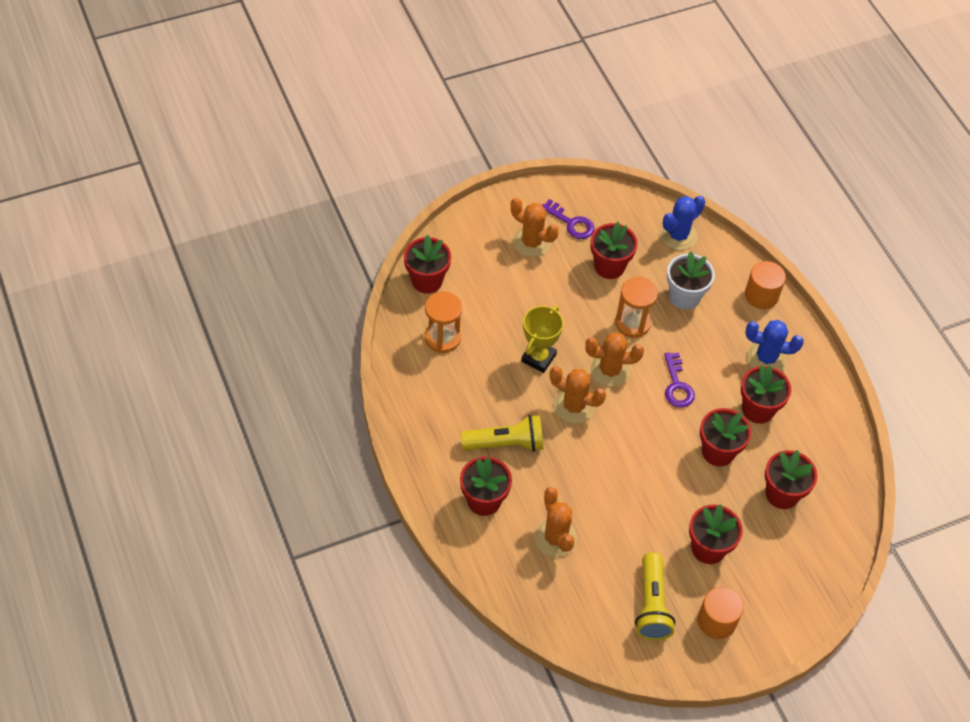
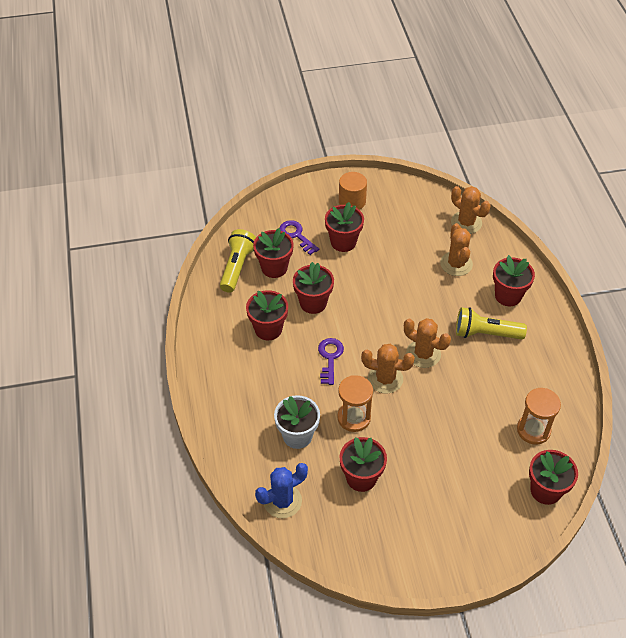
camera: 165 degrees left, 5 degrees down
(531, 242) = (434, 517): orange cactus -> orange cactus (466, 223)
(538, 358) = (447, 399): yellow trophy -> none
(571, 223) = (389, 533): purple key -> purple key (296, 235)
(651, 605) = (395, 216): yellow flashlight -> yellow flashlight (237, 267)
(761, 295) = (224, 426): orange cylinder -> none
(766, 358) = (243, 369): blue cactus -> none

